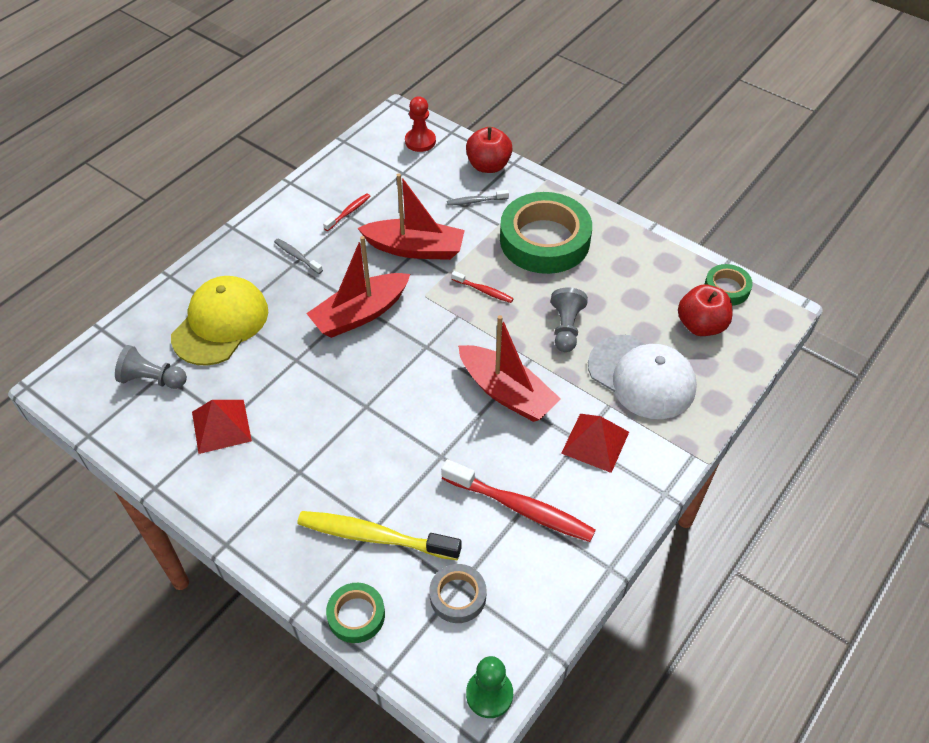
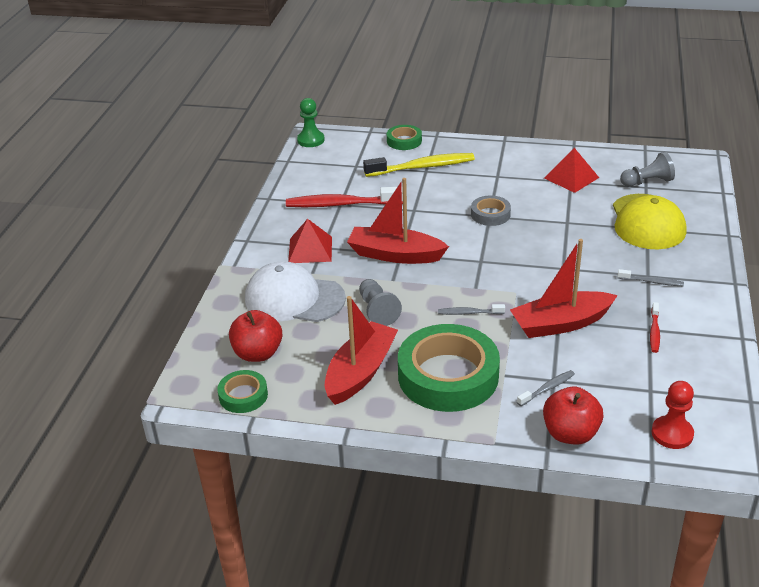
camera: 155 degrees right, 15 degrees down
(360, 314) = (553, 262): red boat -> red boat (360, 372)
(458, 596) = (353, 162): grey tape -> grey tape (490, 214)
(484, 291) = (469, 313): red toothbrush -> grey toothbrush

